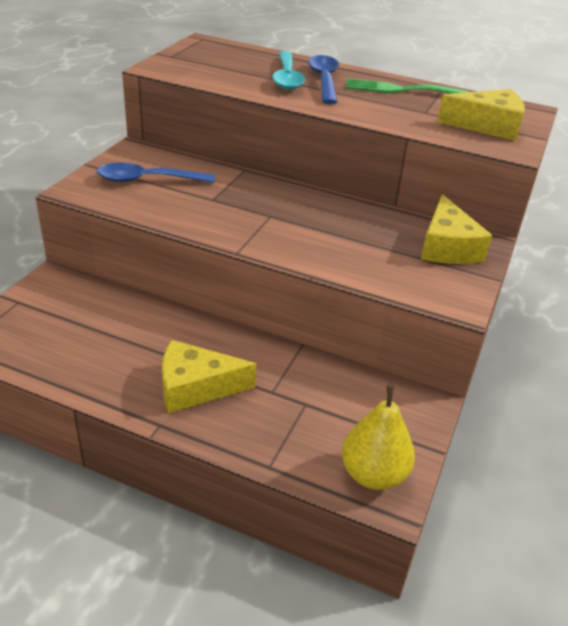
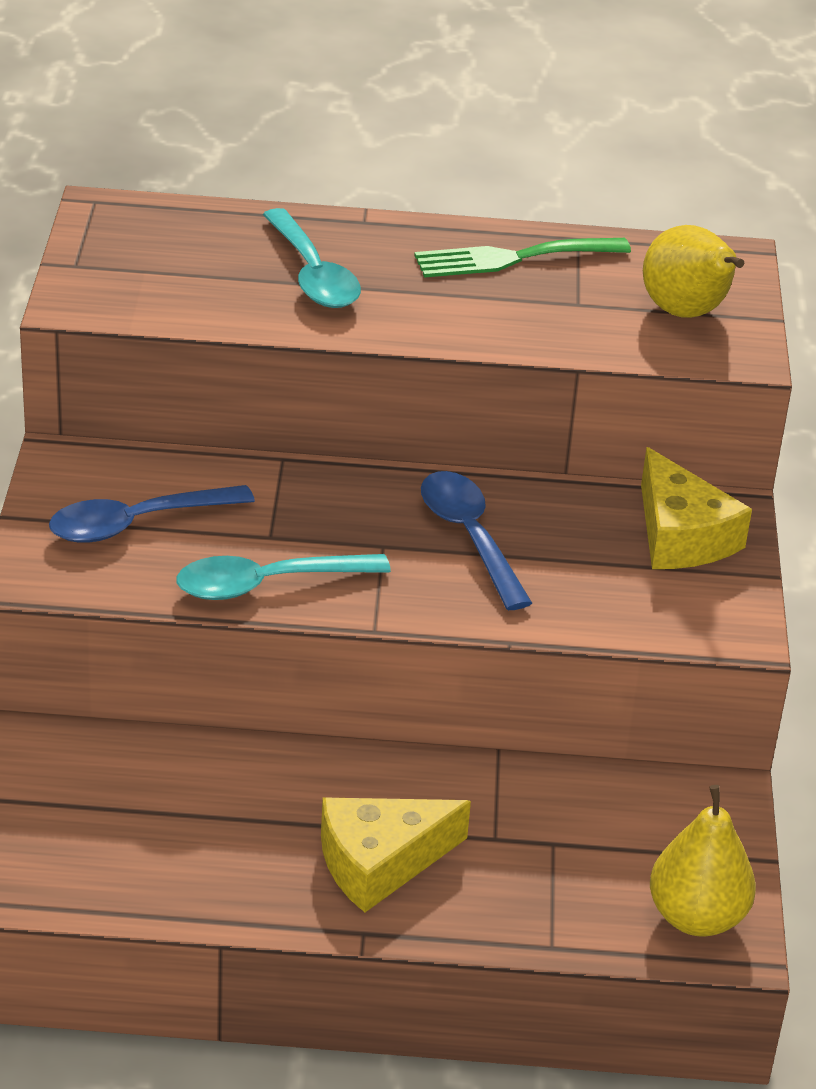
camera: 20 degrees left, 0 degrees up
(193, 219) = (267, 584): none -> turquoise spoon
(324, 80) = (377, 265): blue spoon -> blue spoon (469, 537)
(487, 126) = (686, 313): yellow cheese -> yellow pear

